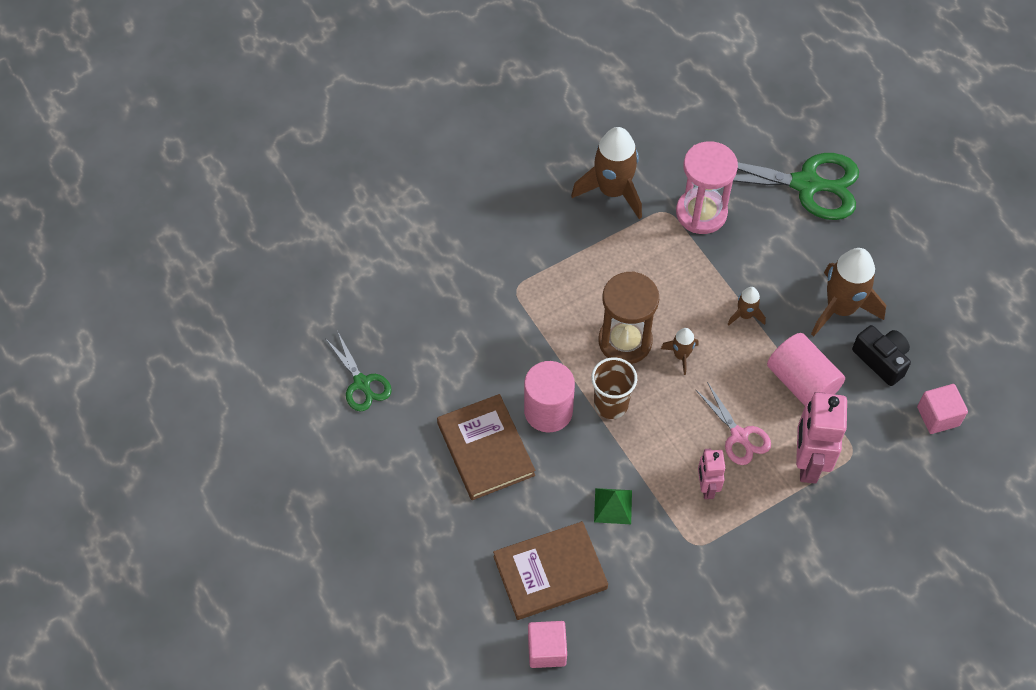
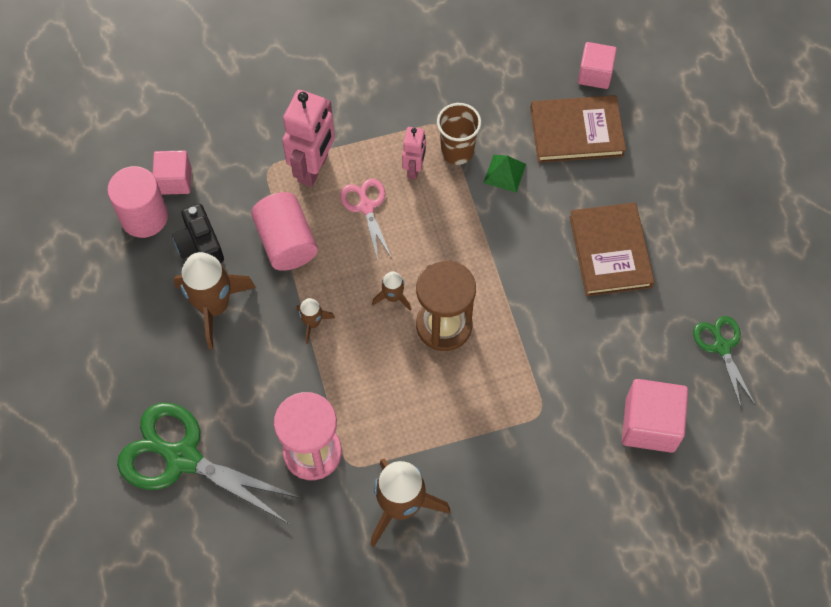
camera: 165 degrees left, 5 degrees up
(417, 301) = (650, 424): none -> pink cube
(548, 411) = (541, 273): pink cylinder -> pink cylinder (144, 217)
(611, 404) = (478, 265): brown cup -> brown cup (457, 151)

